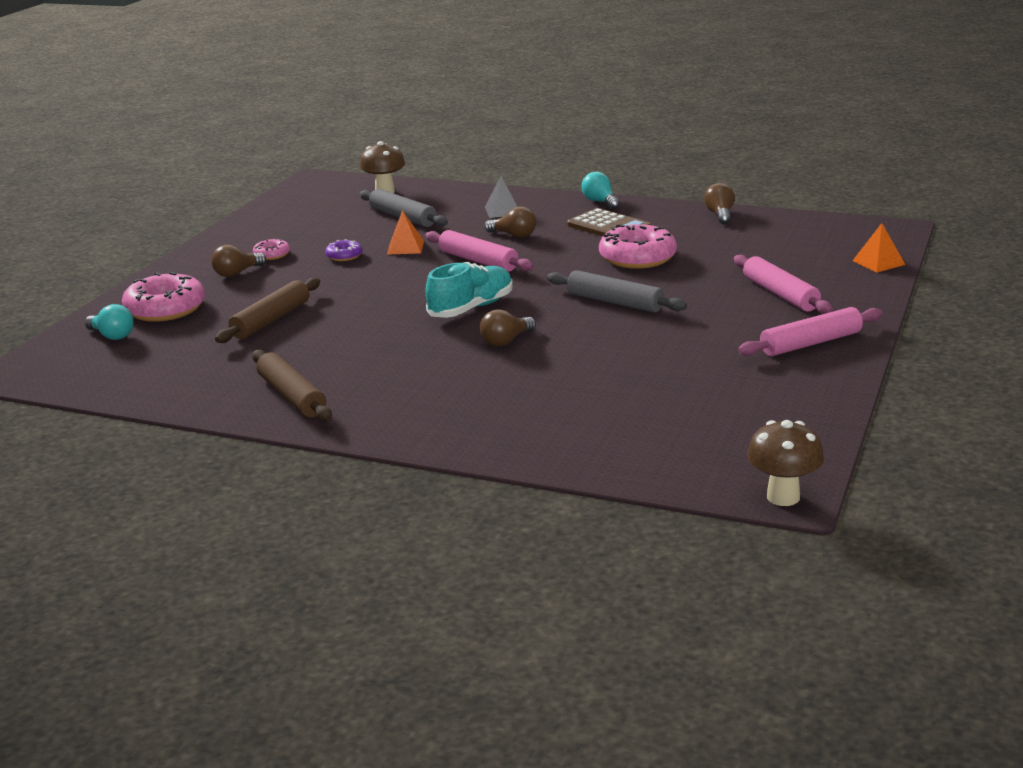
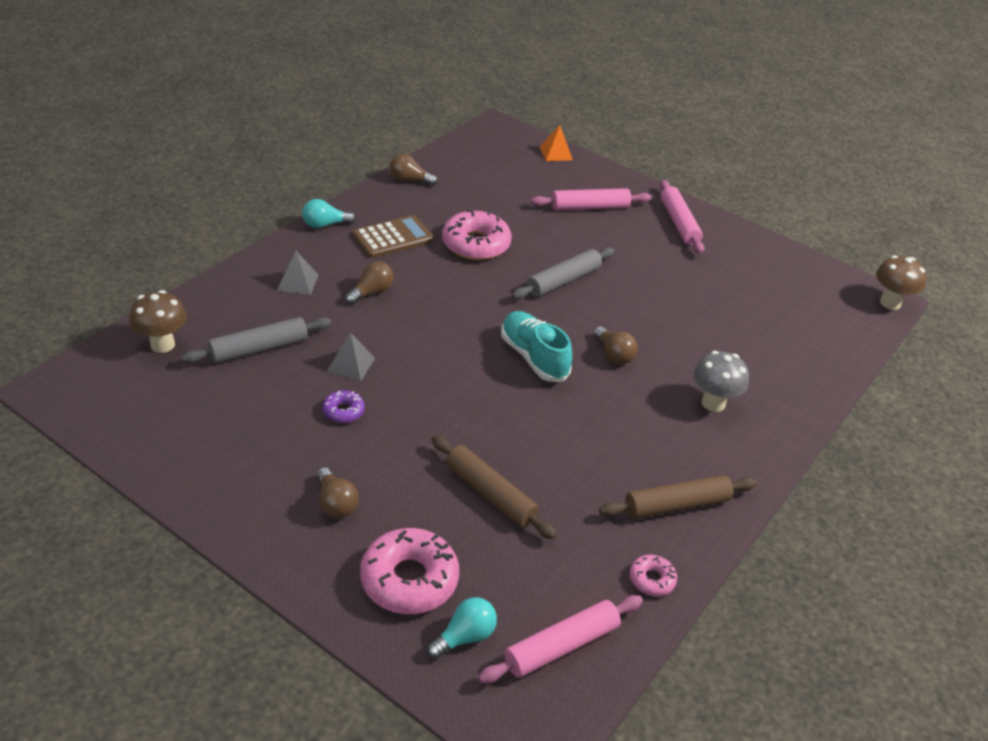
camera: 80 degrees left, 15 degrees up
(272, 255) = (297, 466): pink donut -> pink donut (651, 579)
(405, 247) = (350, 365): orange pyramid -> grey pyramid
(461, 398) = (713, 403): none -> grey mushroom
(478, 261) = (422, 328): pink rolling pin -> pink rolling pin (561, 646)

